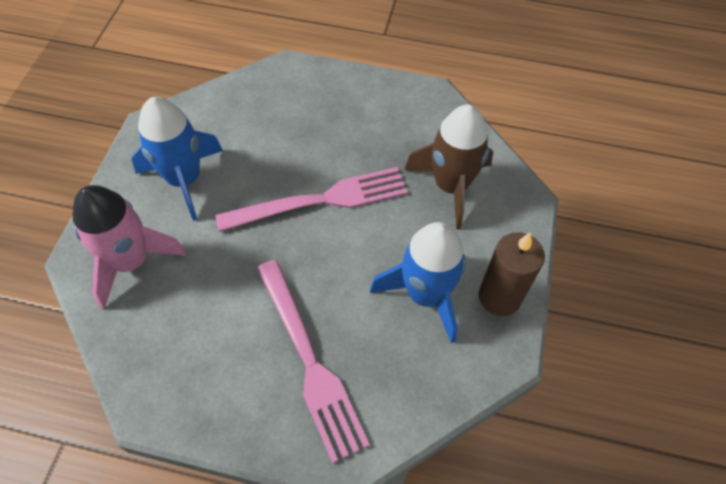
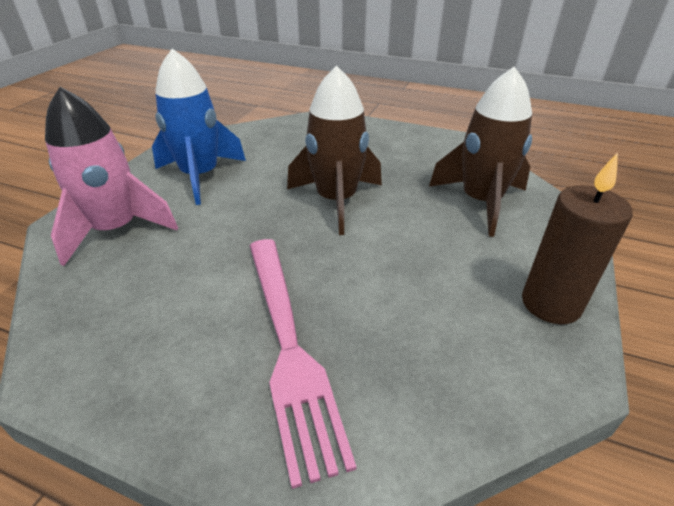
camera: 10 degrees right, 20 degrees down
(322, 200) = (336, 201): pink fork -> brown rocket
(425, 295) = (451, 292): blue rocket -> none

